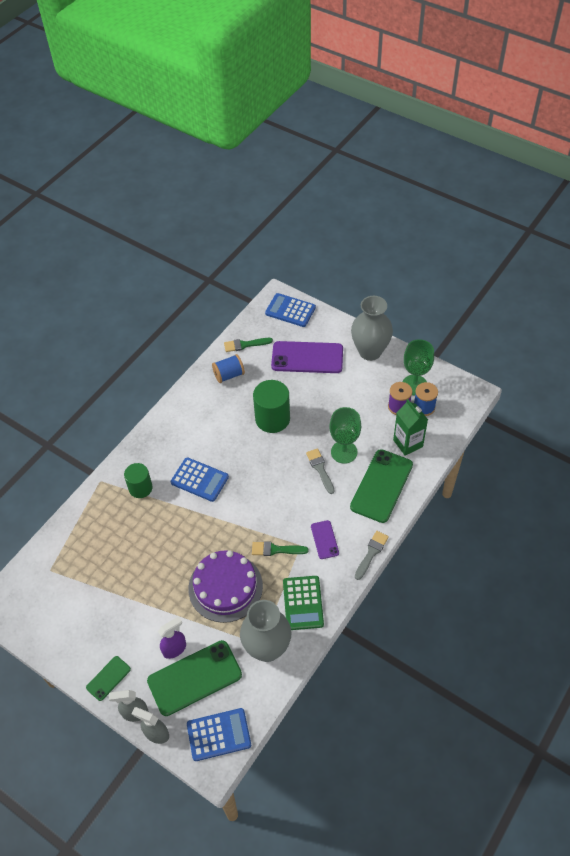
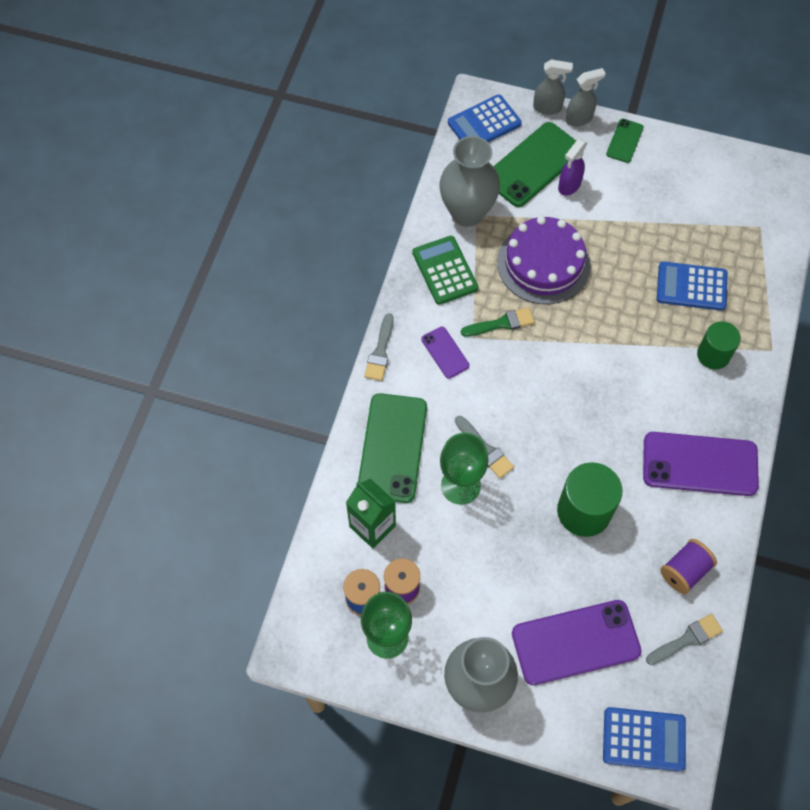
camera: 160 degrees right, 10 degrees up
(188, 426) = (700, 464): none -> purple phone
(199, 480) = (642, 388): blue calculator -> blue calculator (691, 287)
(229, 375) = (684, 571): blue spool -> purple spool
(245, 345) = (687, 639): green brush -> grey brush

